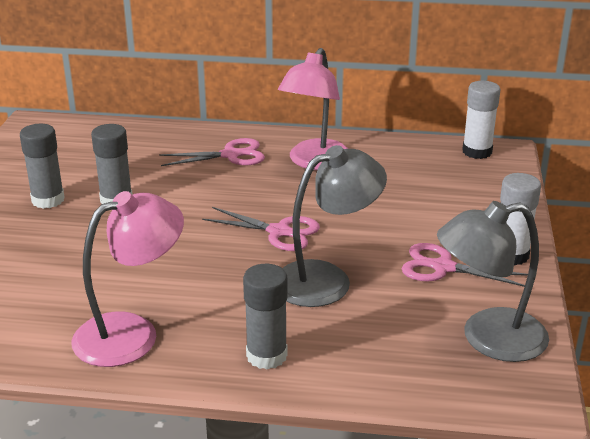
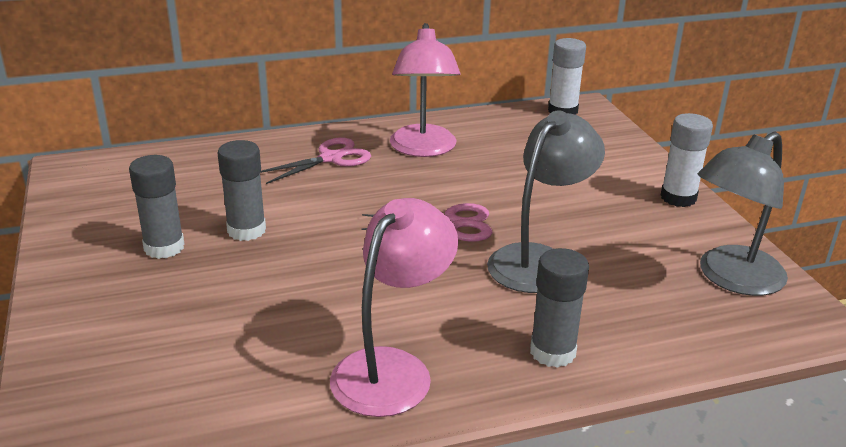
camera: 25 degrees left, 0 degrees up
(443, 267) = (633, 223): pink scissors -> none

